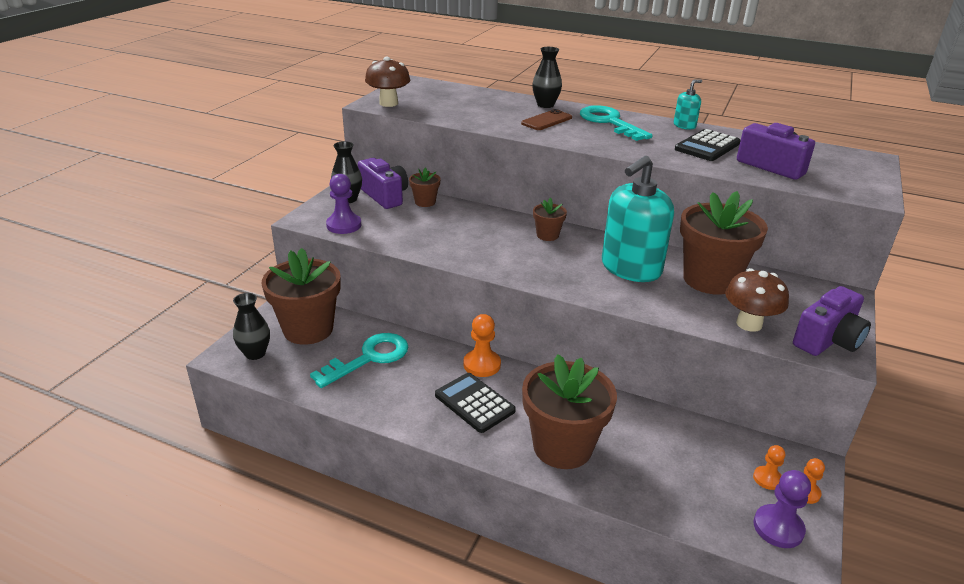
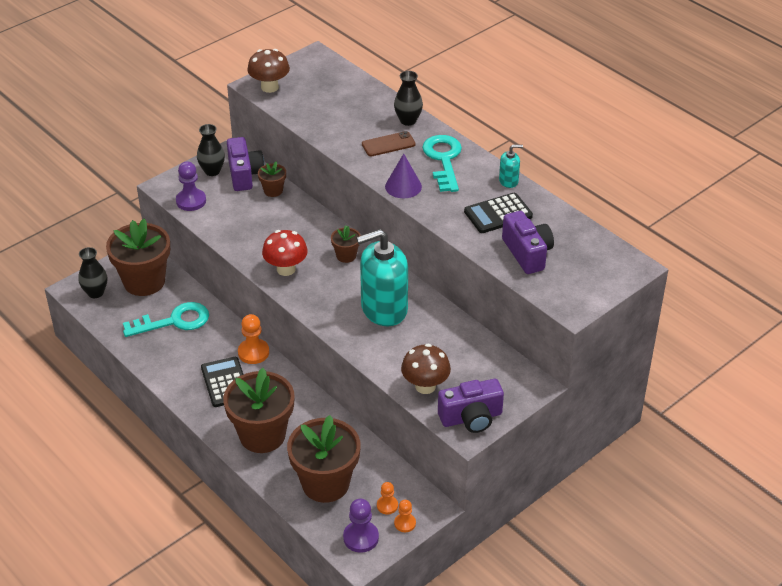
camera: 25 degrees right, 10 degrees up
(497, 258) = (286, 269): none -> red mushroom
(596, 143) = (403, 186): none -> purple cone
(710, 280) = (438, 338): brown flower pot -> brown flower pot (325, 483)

